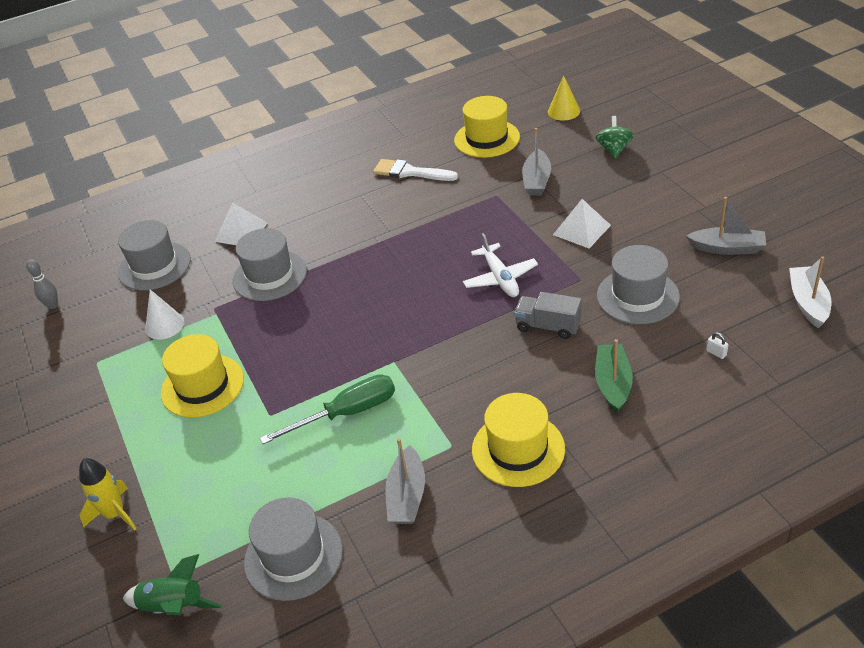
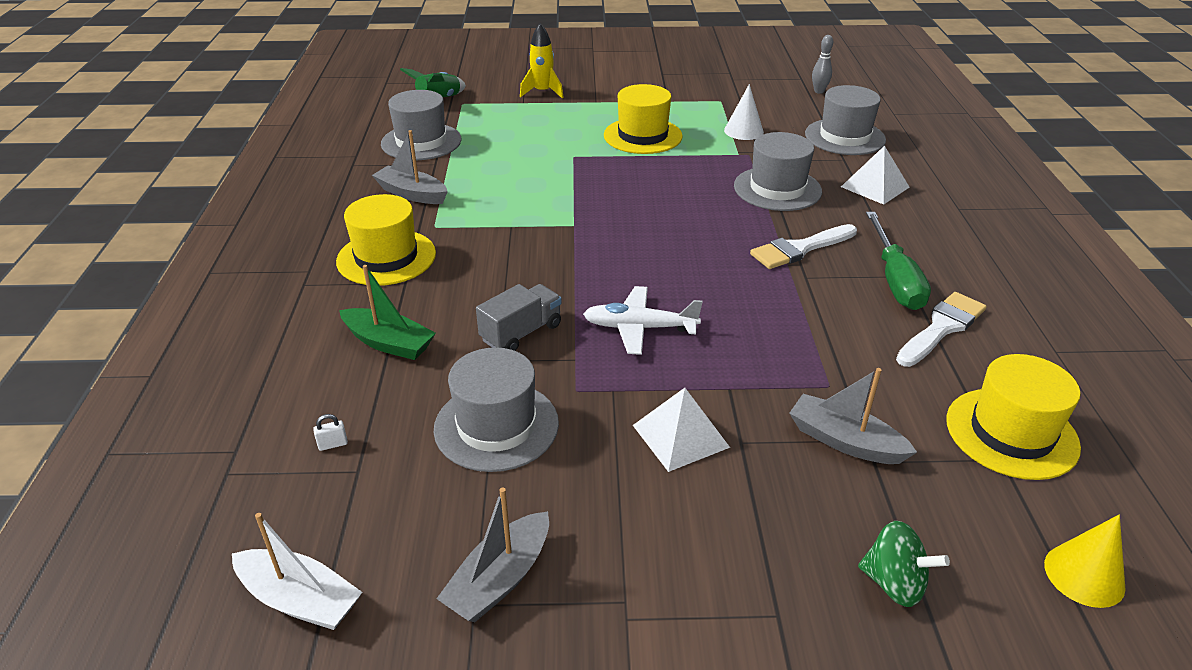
camera: 110 degrees right, 5 degrees down
(347, 413) = (534, 188): green screwdriver -> green screwdriver (895, 279)
(355, 242) = (800, 249): none -> white brush

